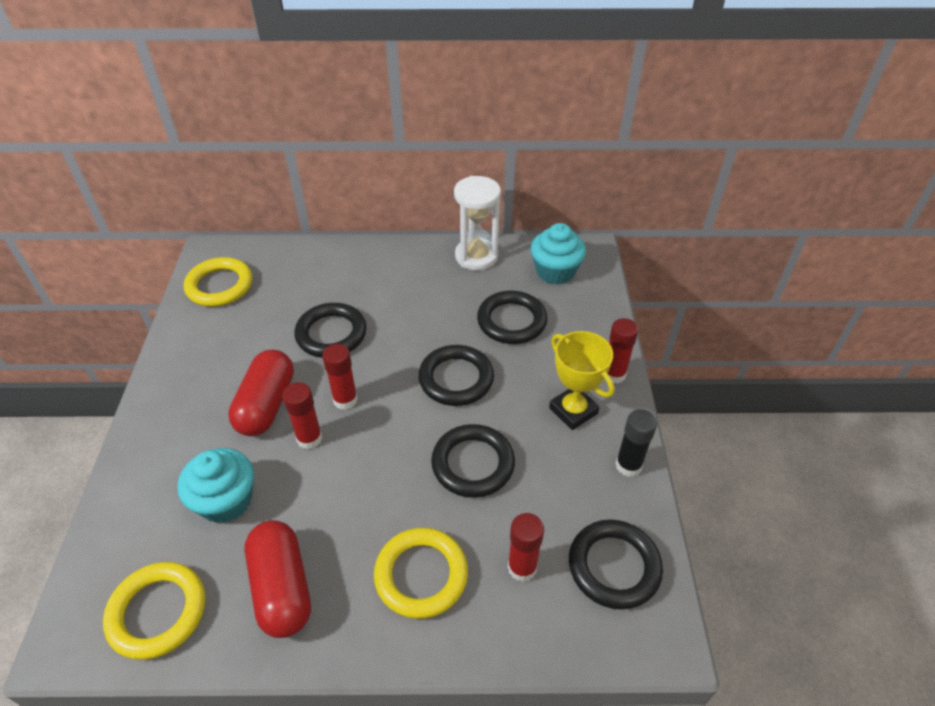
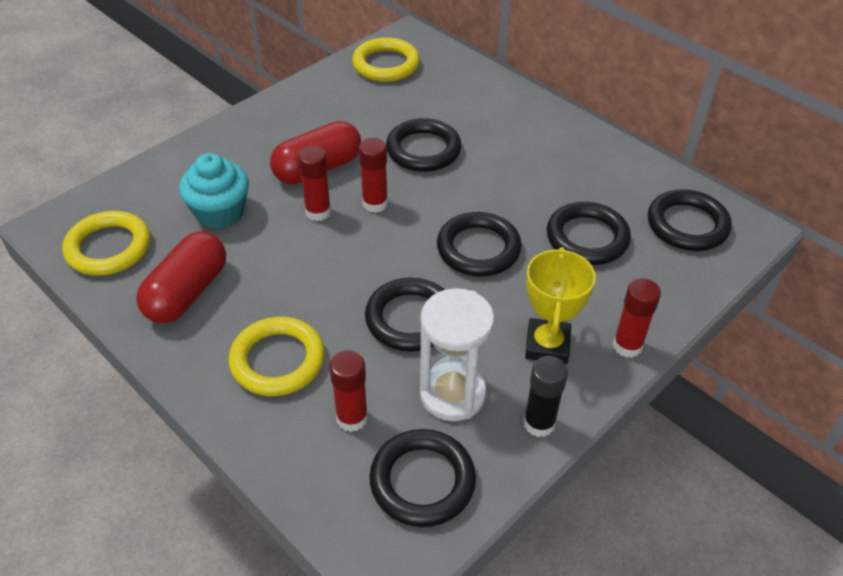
camera: 45 degrees right, 0 degrees up
(476, 256) = (624, 166): white hourglass -> white hourglass (452, 394)
(555, 271) = (687, 225): turquoise cupcake -> black ring

